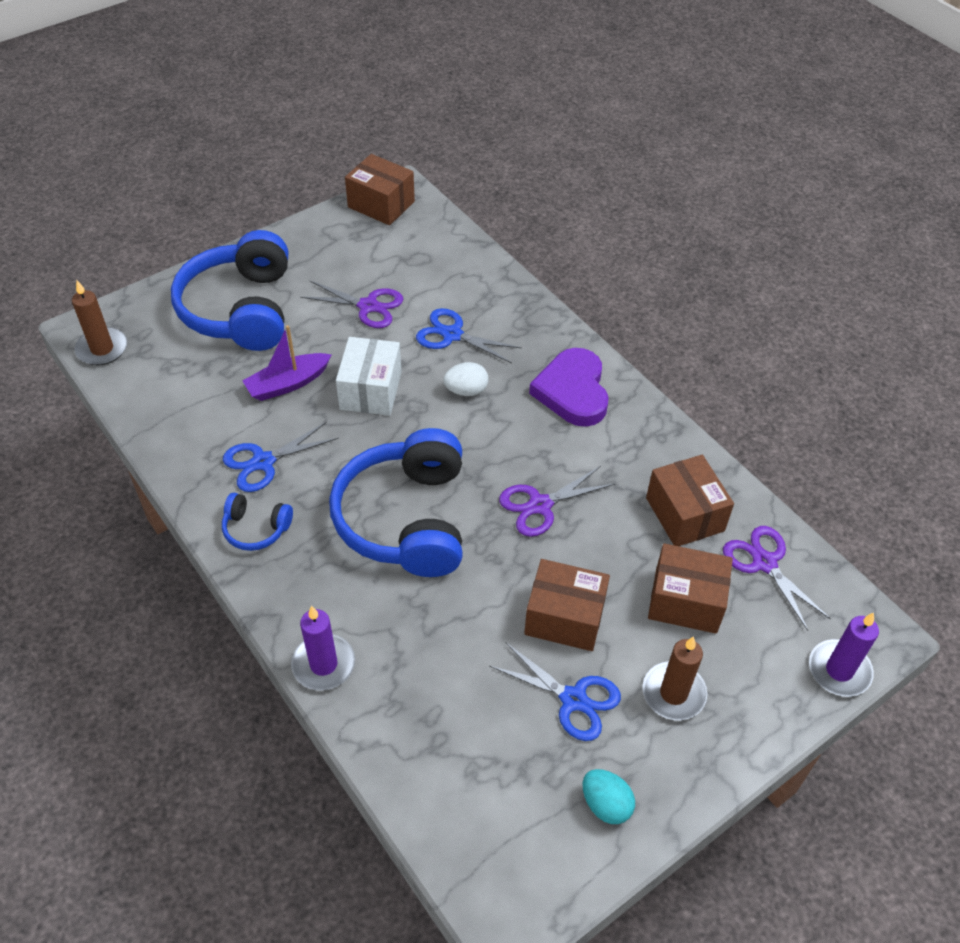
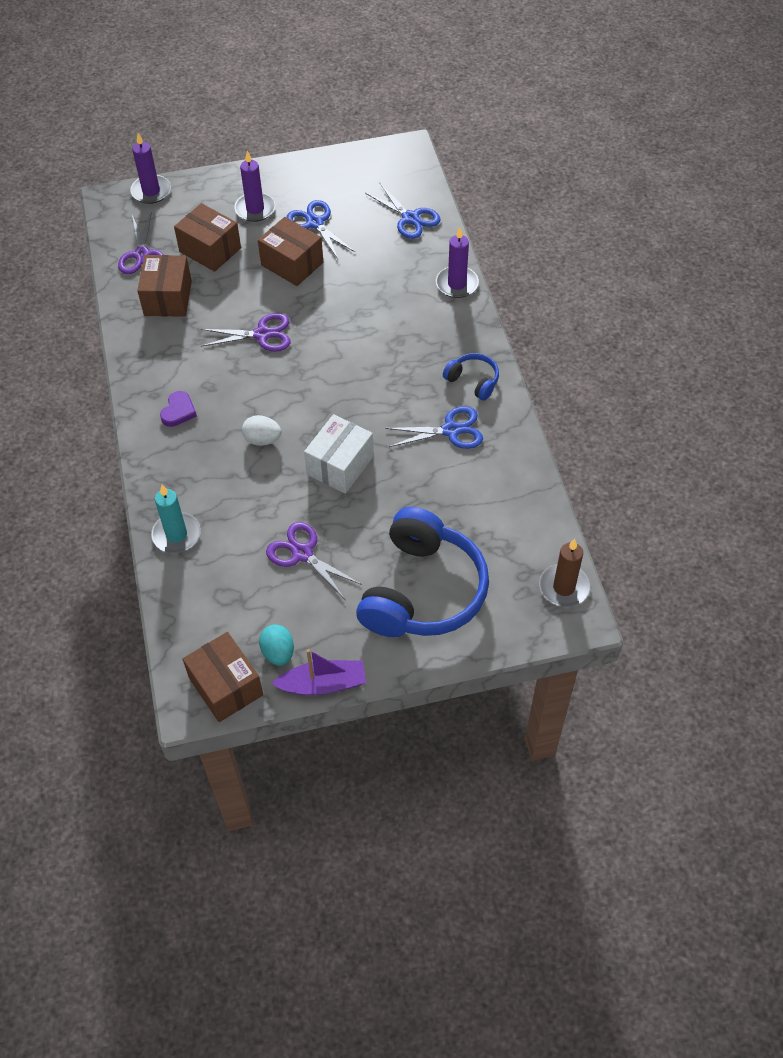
camera: 155 degrees left, 5 degrees up
(288, 384) = (407, 494): purple boat -> purple boat (323, 684)
(406, 519) = (362, 354): blue headphones -> none
(452, 335) = (243, 496): blue scissors -> blue scissors (410, 218)
(494, 288) = (176, 535): none -> turquoise candle
(572, 391) = (178, 411): purple heart -> purple heart, size x0.51
(605, 804) = (329, 175): turquoise egg -> turquoise egg (278, 652)
(673, 693) = (255, 209): brown candle -> purple candle

